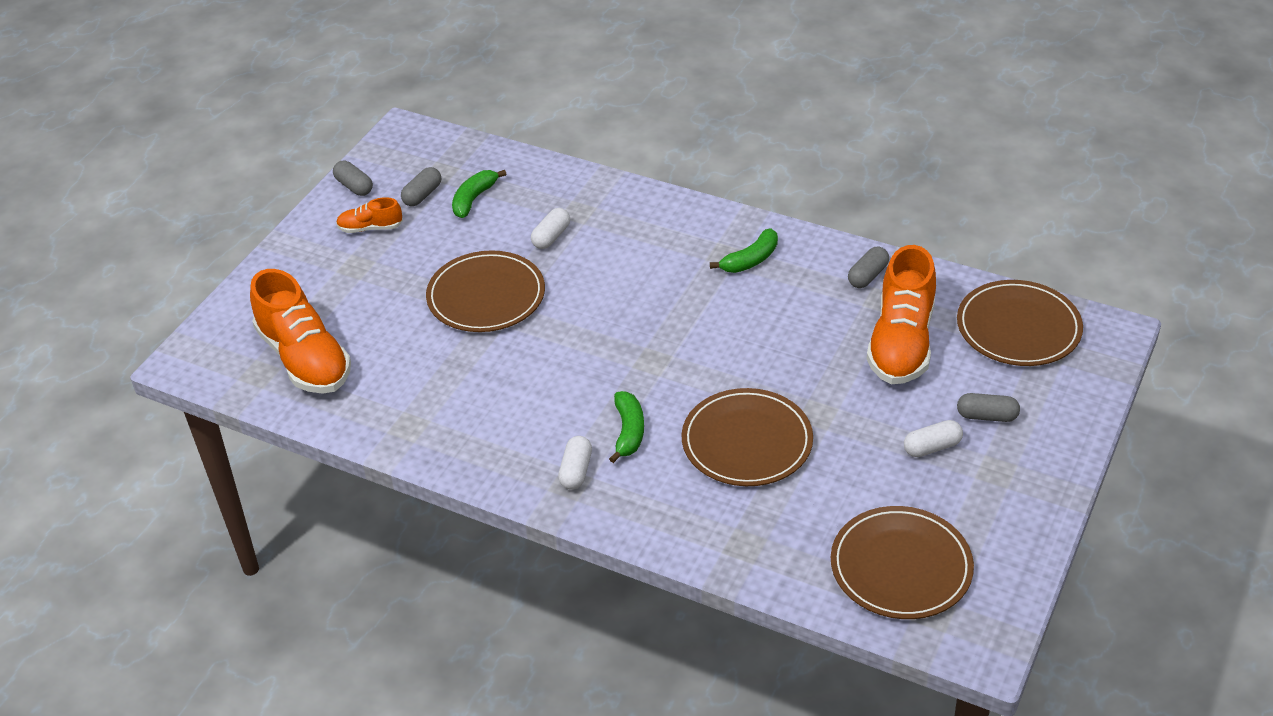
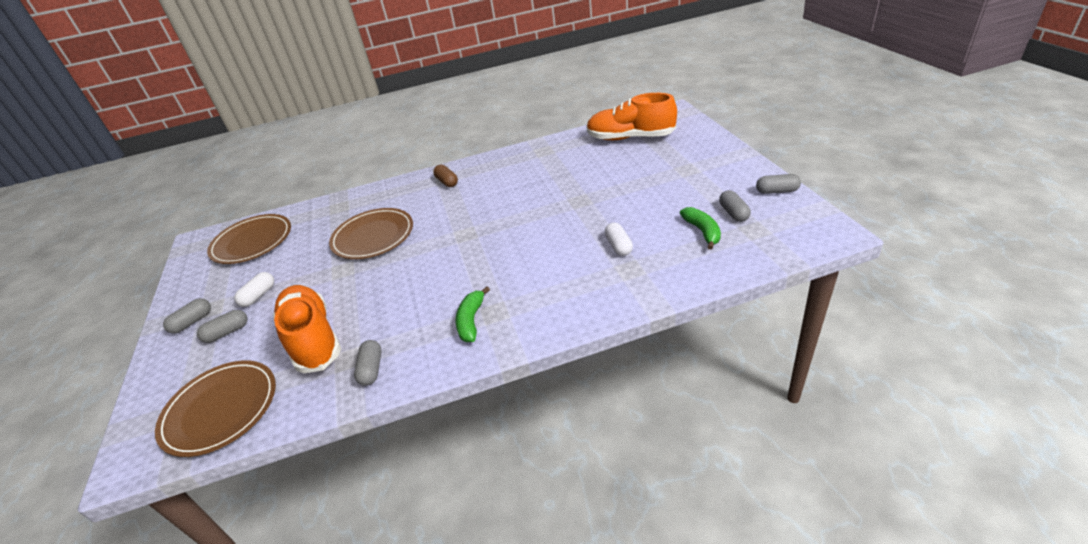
camera: 140 degrees right, 5 degrees down
(370, 228) = (720, 184): orange shoe -> none
(486, 296) = (599, 201): brown plate -> none
(576, 471) = (447, 182): white capsule -> brown capsule
(628, 432) = (440, 205): green banana -> none
(1024, 463) = (192, 322): none -> grey capsule

